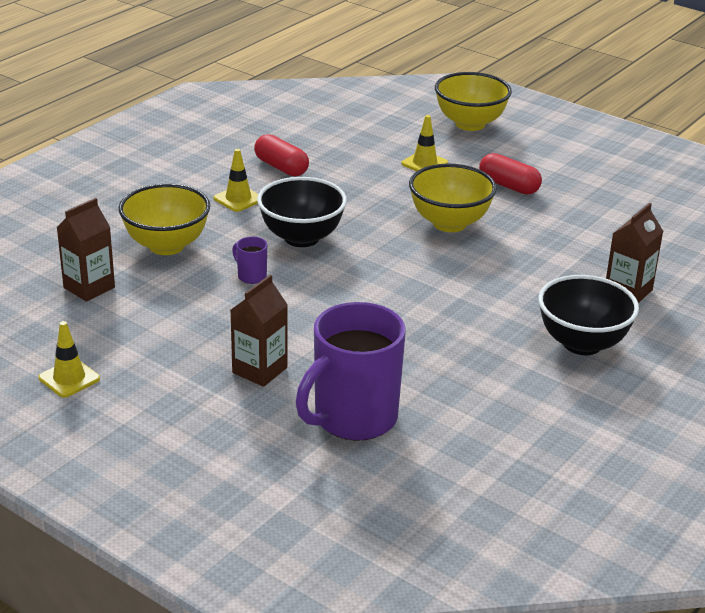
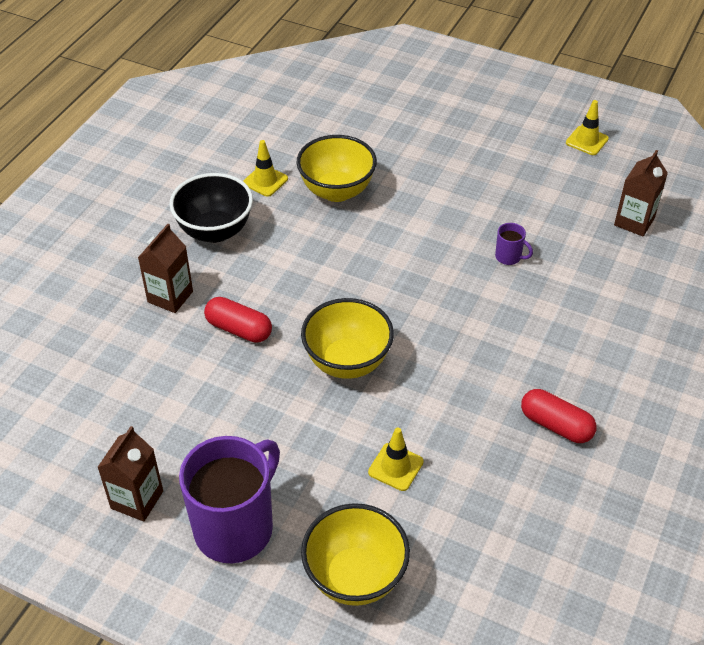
camera: 170 degrees right, 15 degrees up
(166, 245) = (603, 280): yellow bowl -> yellow bowl (337, 191)
(238, 199) = (574, 360): yellow traffic cone -> yellow traffic cone (265, 181)
(259, 370) = (458, 168): brown carton -> brown carton (137, 500)
(301, 238) = (486, 313): black bowl -> none
(353, 418) = (378, 141): purple mug -> purple mug (236, 527)
(509, 186) = (291, 441): red capsule -> red capsule (239, 329)

